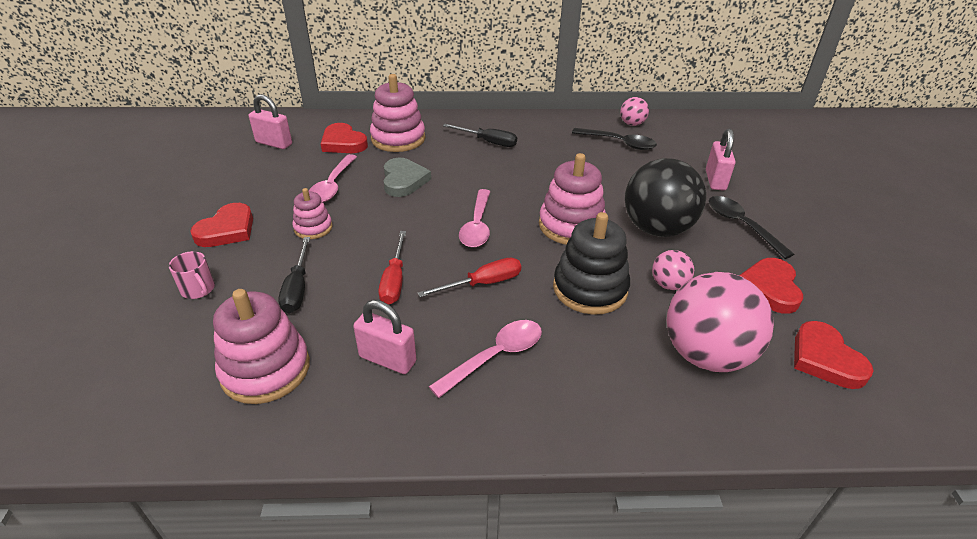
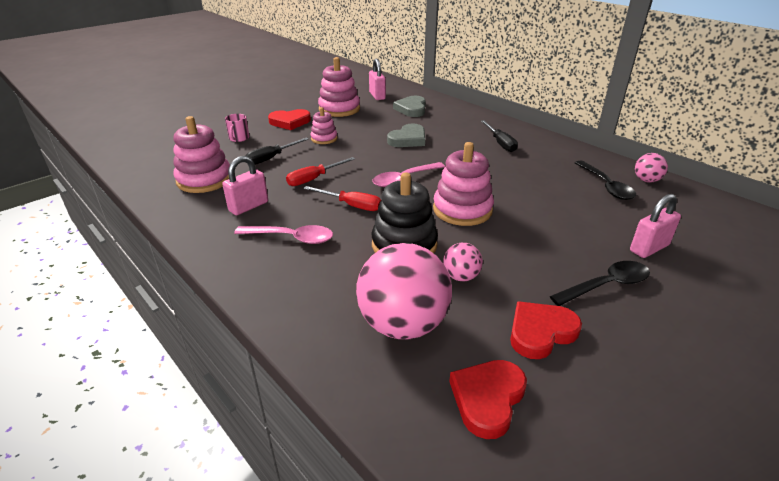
camera: 50 degrees right, 5 degrees down
(332, 186) = (368, 125): pink spoon -> none
(343, 143) = (411, 109): red heart -> grey heart
(387, 359) = (248, 206): pink padlock -> pink padlock turned 60 degrees clockwise
(398, 139) = (446, 119): pink stacking toy -> pink stacking toy (339, 109)
(657, 229) = (522, 245): black ball -> none
(741, 225) = (606, 285): black spoon -> black spoon turned 45 degrees clockwise

